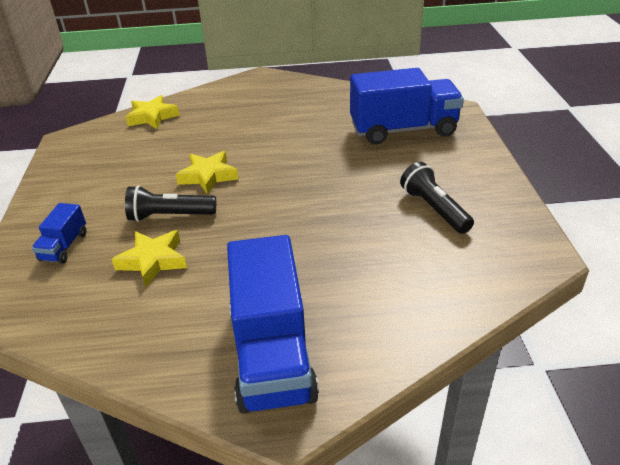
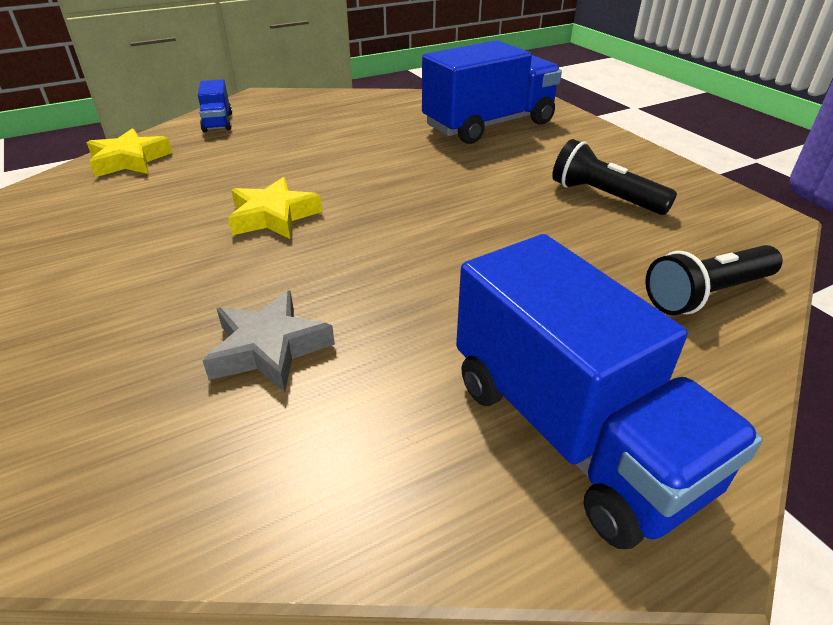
camera: 25 degrees left, 0 degrees up
(64, 246) = (83, 367): blue truck -> blue truck (218, 122)
(153, 261) = (269, 348): yellow star -> grey star
(170, 216) = (251, 278): black flashlight -> black flashlight (707, 294)

